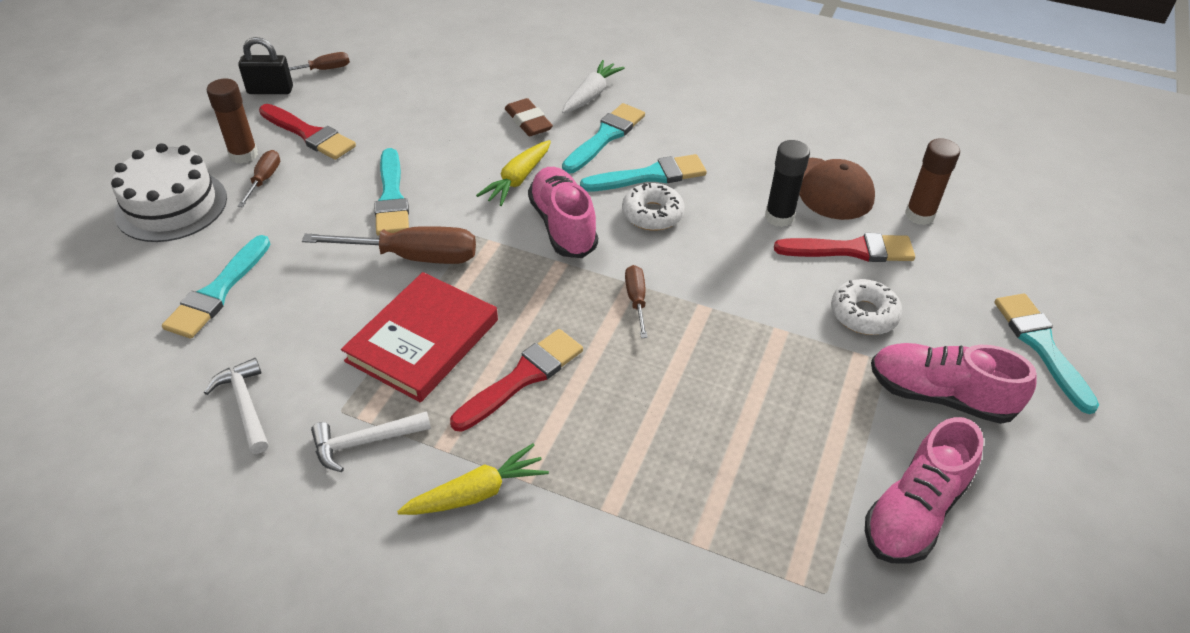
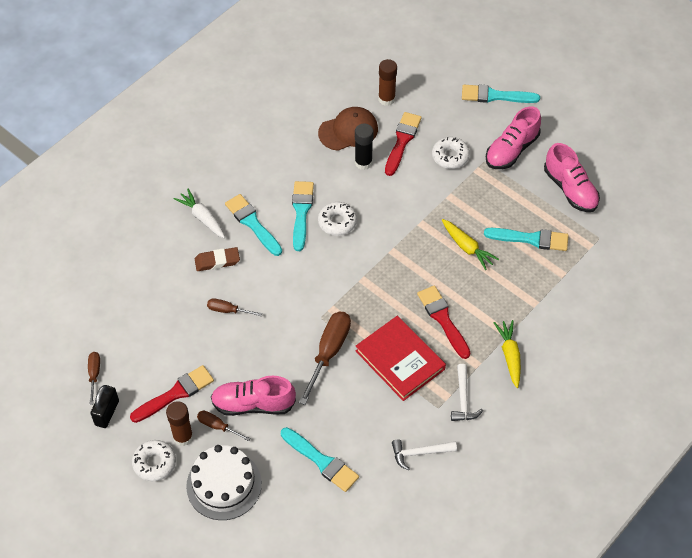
camera: 70 degrees left, 10 degrees up
(201, 141) = (154, 463): none -> white donut
(392, 198) = (267, 354): turquoise brush -> turquoise brush (531, 239)
(518, 179) = (277, 282): yellow carrot -> yellow carrot (467, 247)
(563, 225) = (330, 269): pink shoe -> pink shoe (253, 404)
(636, 300) = (405, 252): brown screwdriver -> brown screwdriver (228, 310)

